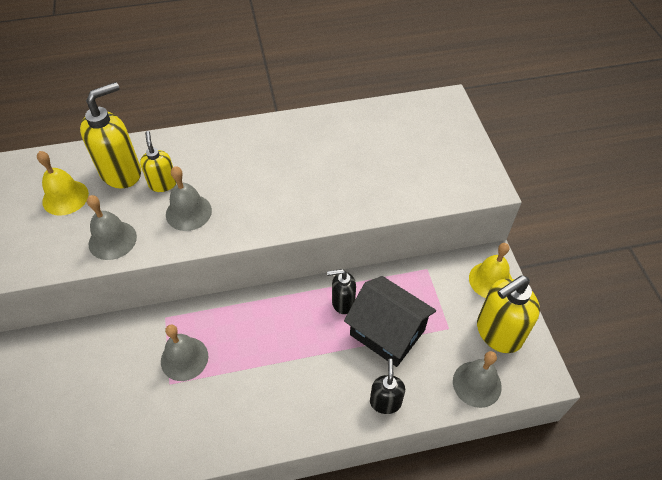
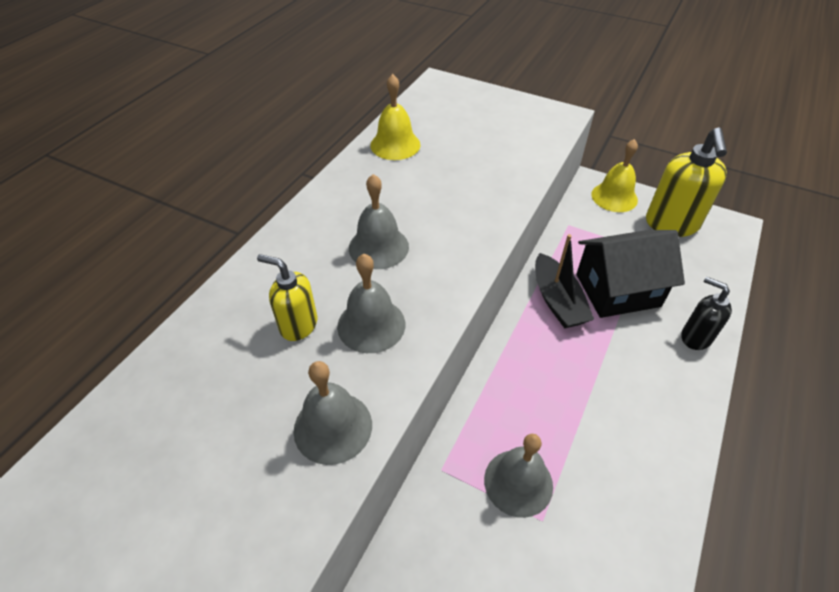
camera: 50 degrees left, 5 degrees down
(65, 197) = (193, 445): yellow bell -> yellow bell (395, 145)
(122, 172) = (229, 356): yellow soap dispenser -> none
(342, 302) = (557, 301): black soap dispenser -> black boat
(477, 384) = (714, 266): grey bell -> grey bell (378, 247)

